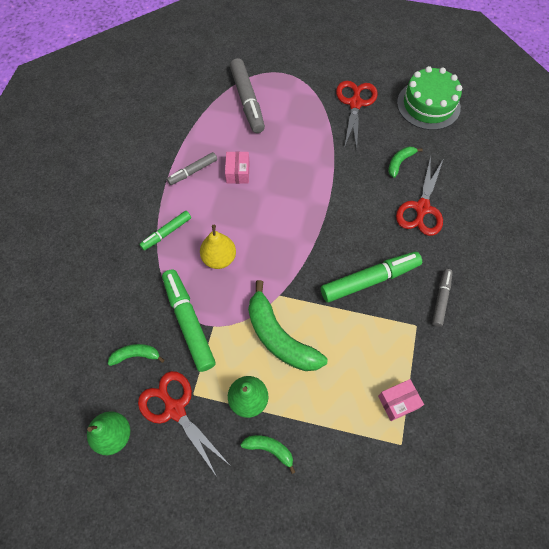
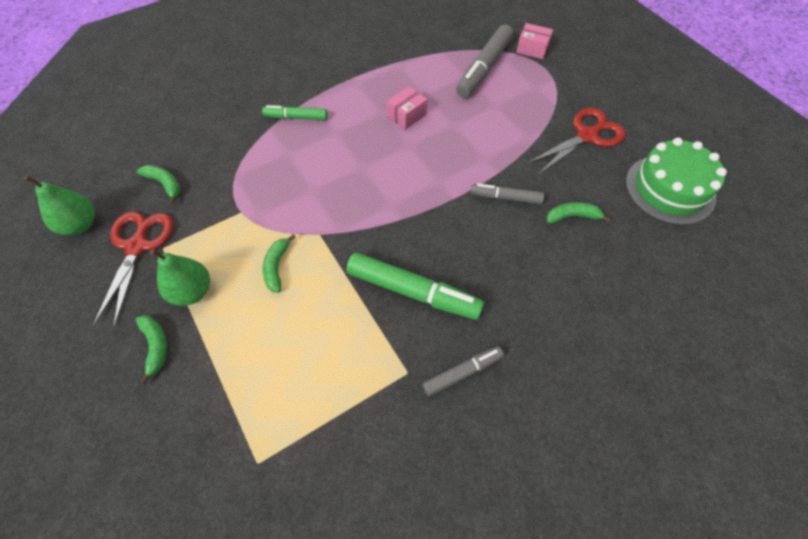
camera: 45 degrees right, 5 degrees down
(189, 322) = (228, 193): green marker -> none
(193, 171) = (372, 89): grey marker -> grey marker (506, 197)
(219, 258) = (310, 166): yellow pear -> none
(279, 337) = (277, 267): green banana -> green banana, size x0.50
(398, 402) = (303, 422): pink box -> pink box (532, 49)
(422, 208) = (546, 274): red scissors -> none

